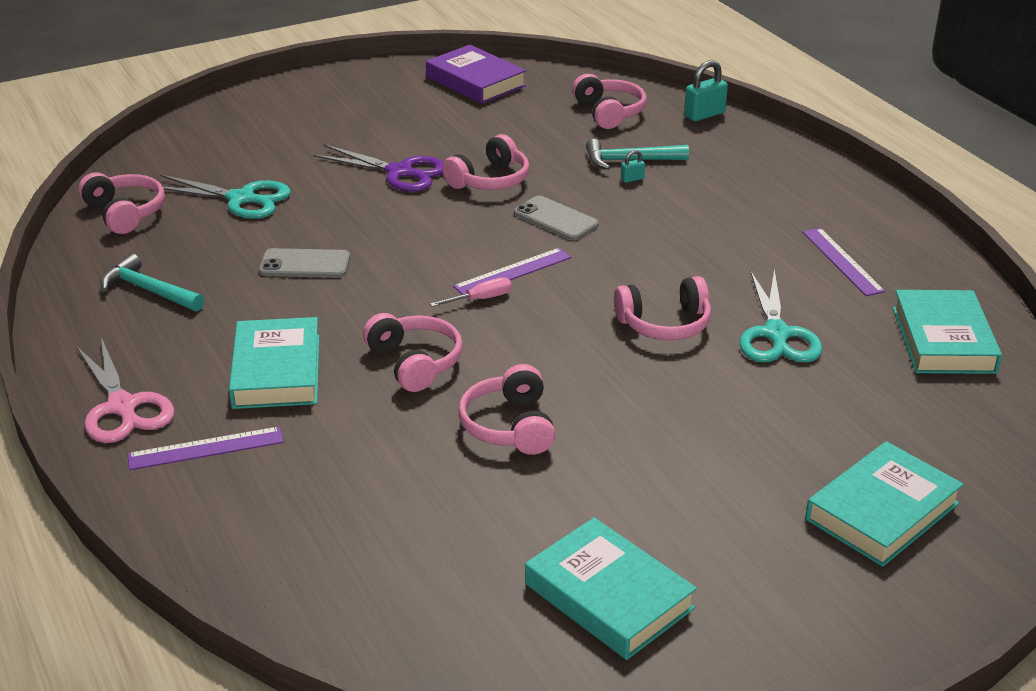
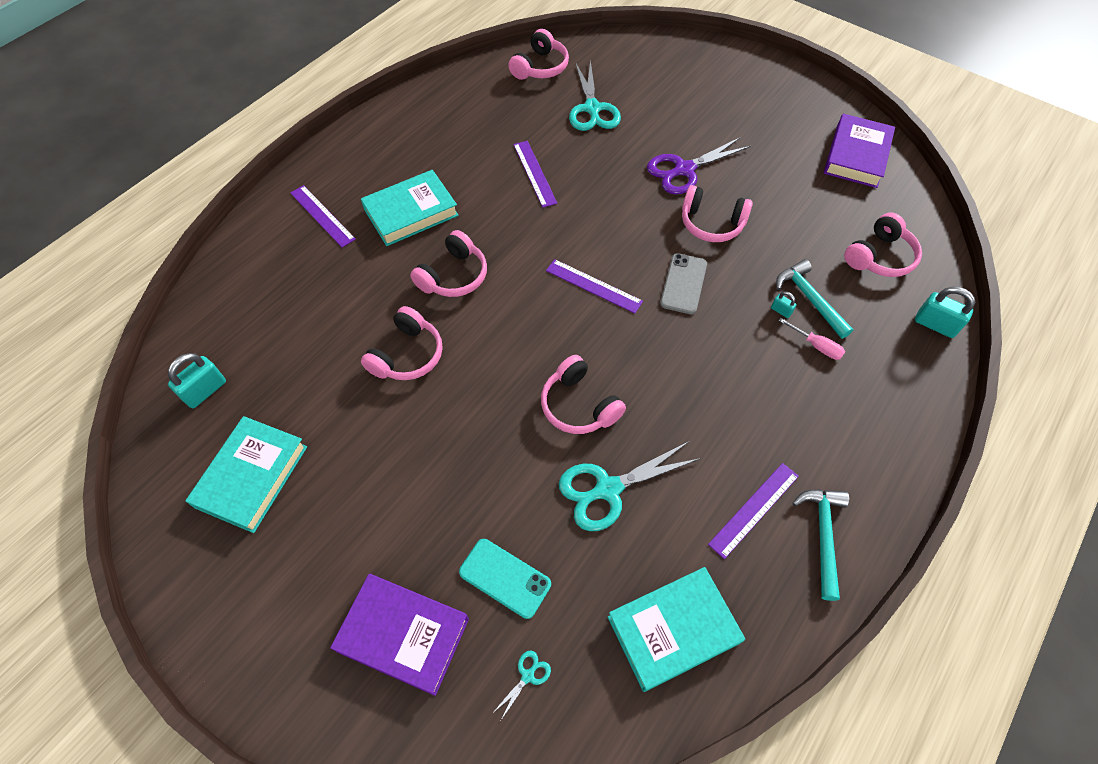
camera: 65 degrees right, 25 degrees up
(122, 406) = (345, 162): pink scissors -> none
(149, 290) = (464, 118): turquoise hammer -> turquoise hammer (822, 536)
(305, 264) = (534, 173): grey phone -> purple ruler
(399, 172) = (684, 170): purple scissors -> purple scissors turned 60 degrees clockwise
(436, 619) = (205, 391): none -> turquoise padlock
(481, 299) = (548, 281): pink screwdriver -> pink screwdriver (816, 346)
(509, 426) = (407, 355): pink headphones -> pink headphones turned 150 degrees clockwise
(846, 425) = (505, 578): none -> turquoise phone
(882, 511) = (403, 634): turquoise book -> purple book
(958, 438) = (527, 676): none -> turquoise scissors

